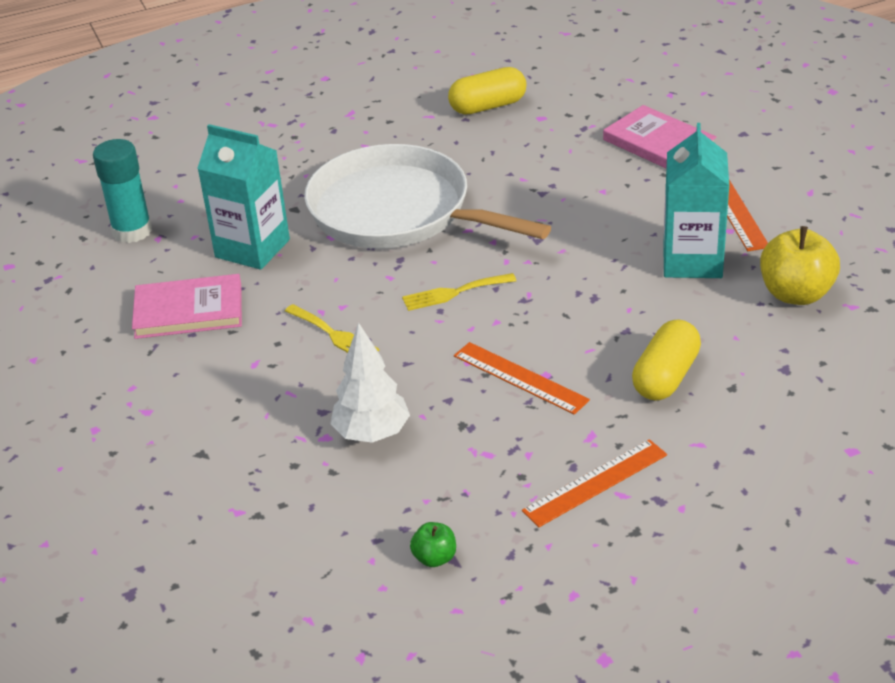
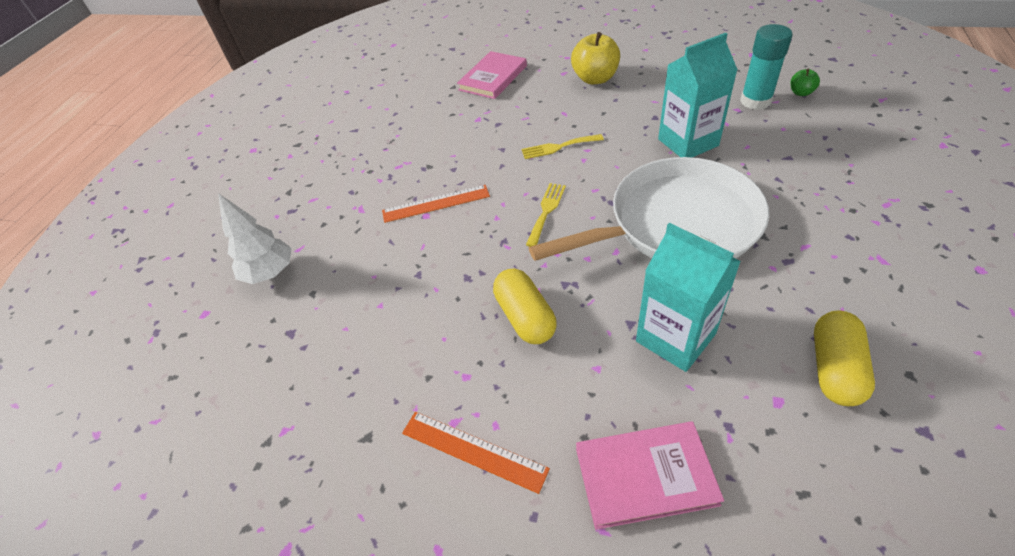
camera: 130 degrees right, 10 degrees up
(188, 311) = (639, 103): pink book -> pink book (493, 78)
(372, 434) = (461, 134): white tree -> white tree (270, 273)
(435, 558) = (363, 125): green apple -> green apple (801, 93)
(595, 483) = (331, 194): orange ruler -> none
(666, 377) = (358, 267): yellow capsule -> yellow capsule (525, 317)
(692, 261) = (444, 363): turquoise carton -> turquoise carton (675, 337)
(796, 294) = (337, 403): yellow apple -> yellow apple (595, 78)

